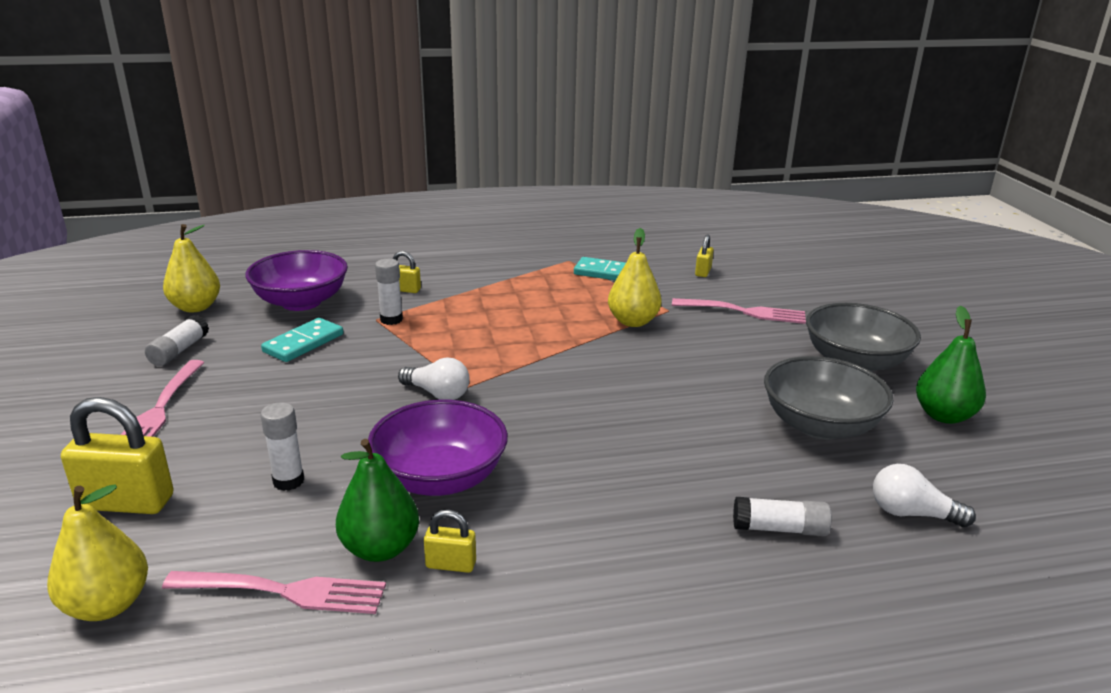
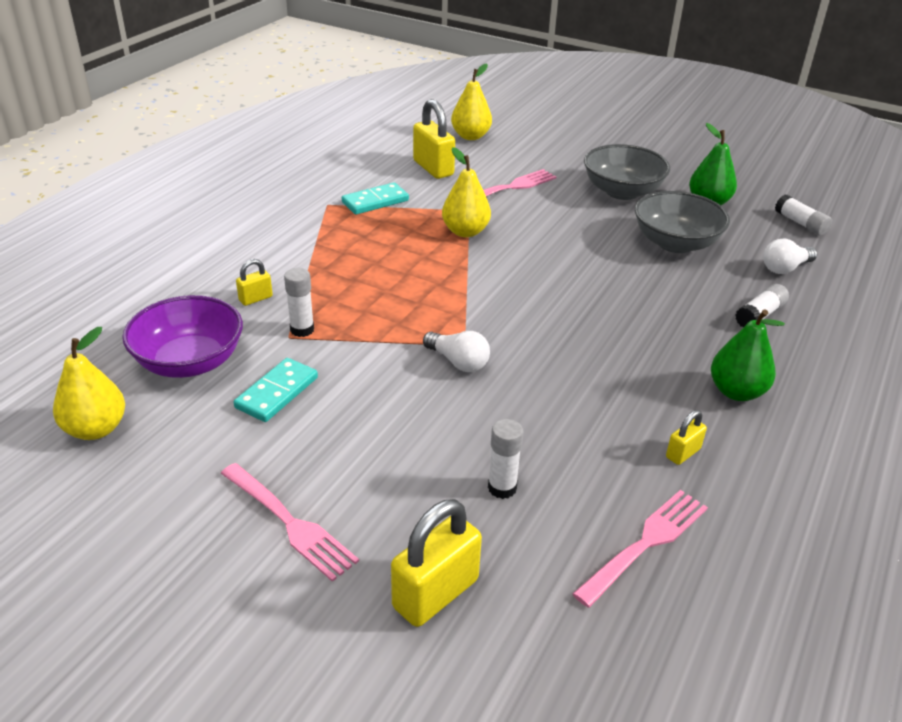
camera: 50 degrees left, 10 degrees up
(107, 605) = (579, 648): yellow pear -> yellow pear (470, 136)
(179, 351) = (182, 472): white glue stick -> white glue stick (800, 223)
(303, 343) = (277, 392): turquoise domino -> turquoise domino turned 45 degrees clockwise
(380, 548) = (636, 477): green pear -> green pear (736, 392)
(437, 393) = (458, 362): white light bulb -> white light bulb turned 60 degrees clockwise
(440, 478) = (577, 412): purple bowl -> none
(703, 272) = (433, 168): yellow padlock -> yellow padlock, size x1.94

